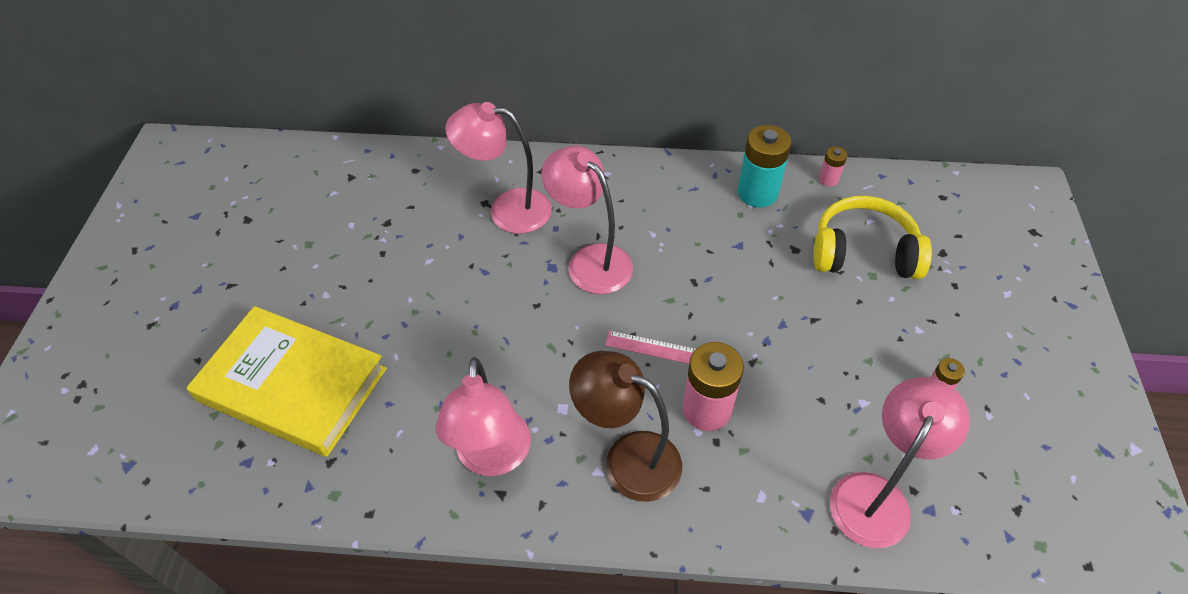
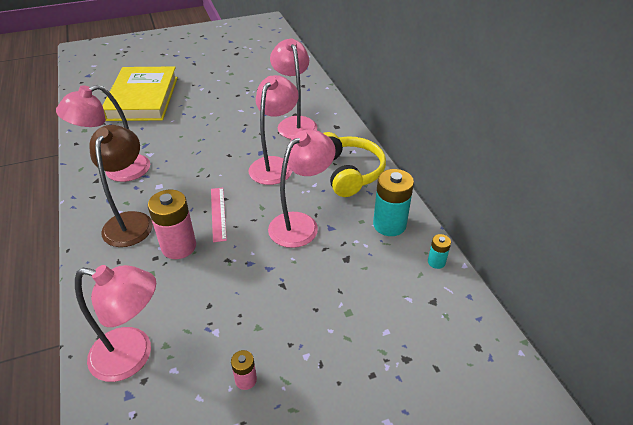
camera: 65 degrees right, 10 degrees down
(720, 270) = (301, 224): none -> pink lamp
(828, 179) = (436, 262): pink battery -> turquoise battery
(863, 252) = (369, 301): yellow headphones -> yellow headphones (348, 172)

